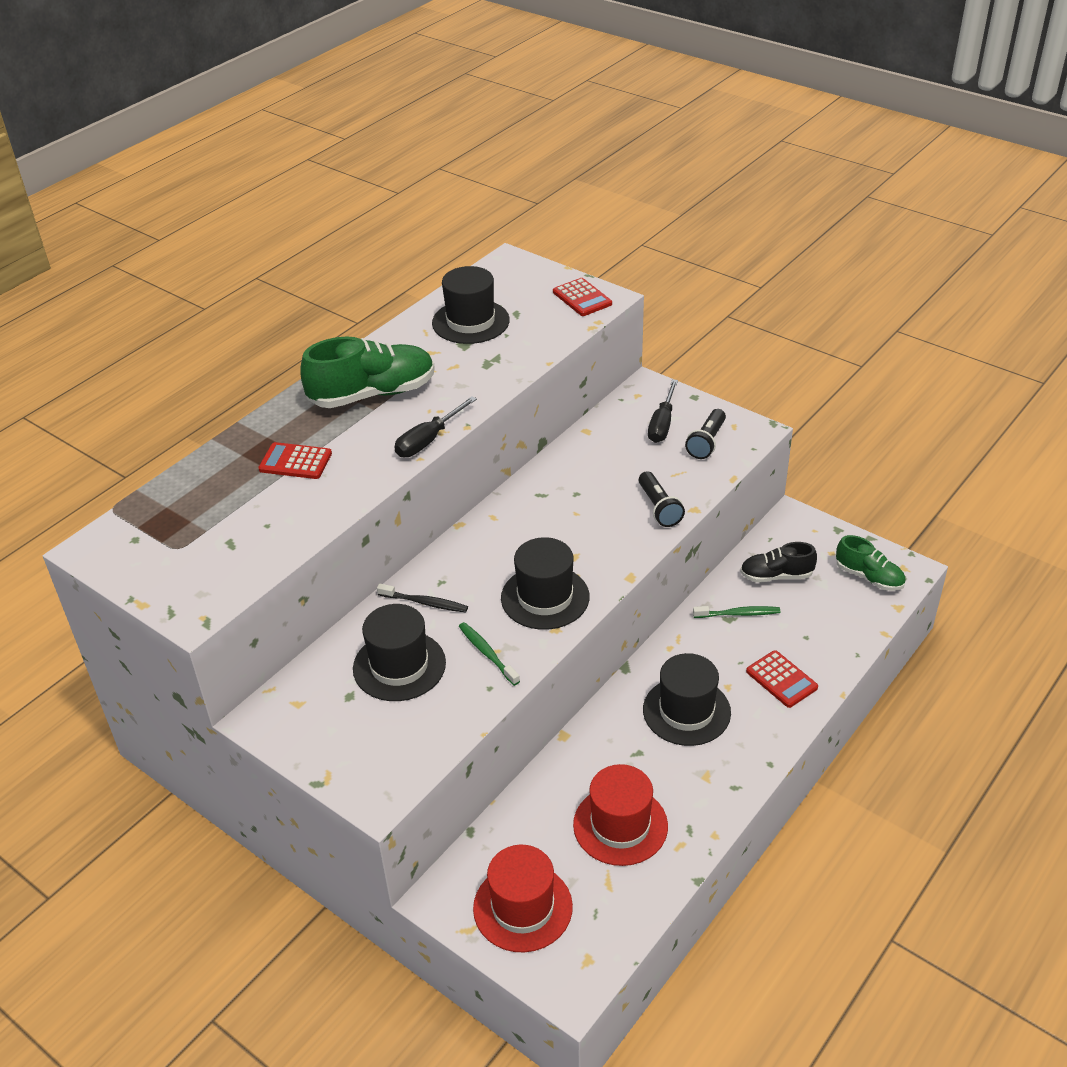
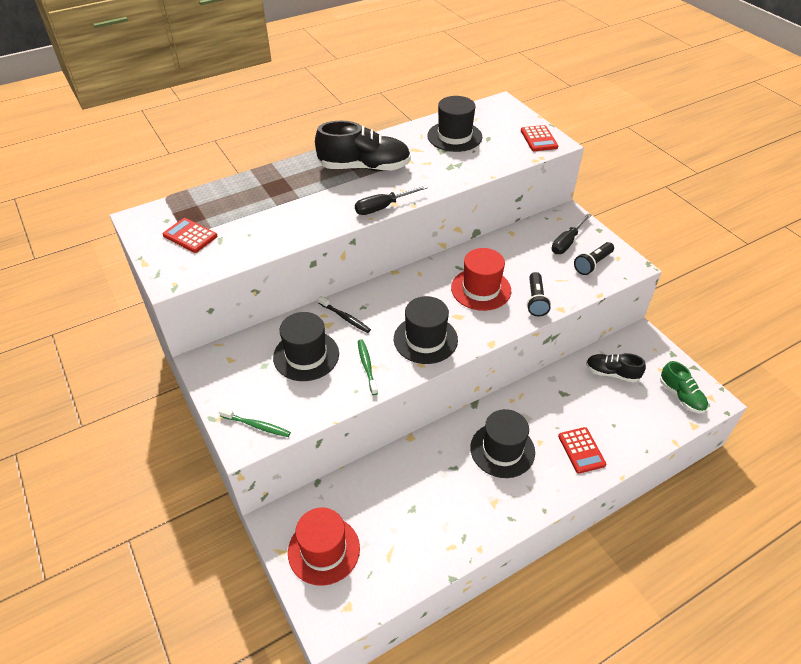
camera: 20 degrees right, 5 degrees up
(295, 462) = (291, 198): red calculator -> red calculator (190, 236)
(372, 394) = (364, 167): green shoe -> black shoe
(620, 825) = (417, 516): red hat -> red hat (481, 289)
(738, 614) = (571, 392): green toothbrush -> green toothbrush (257, 425)

